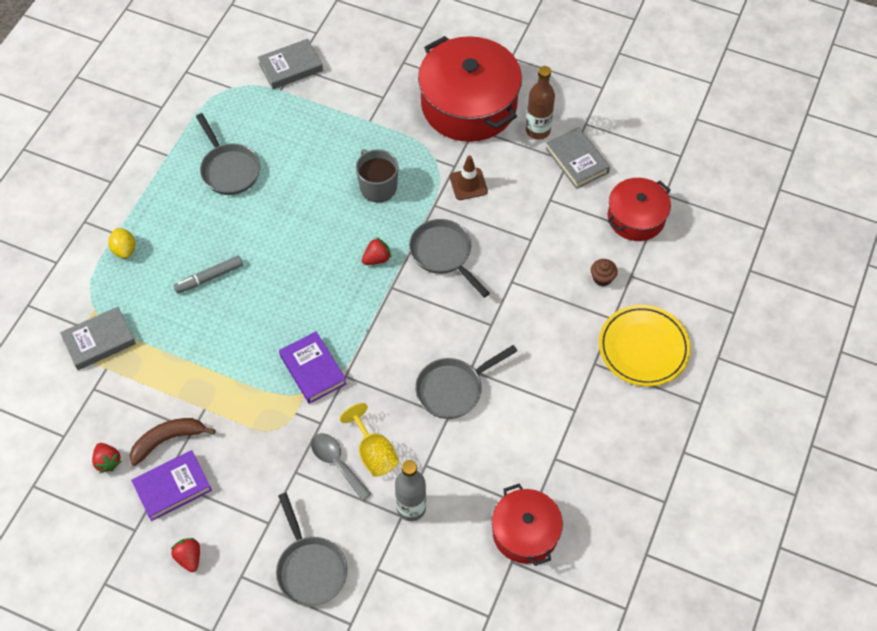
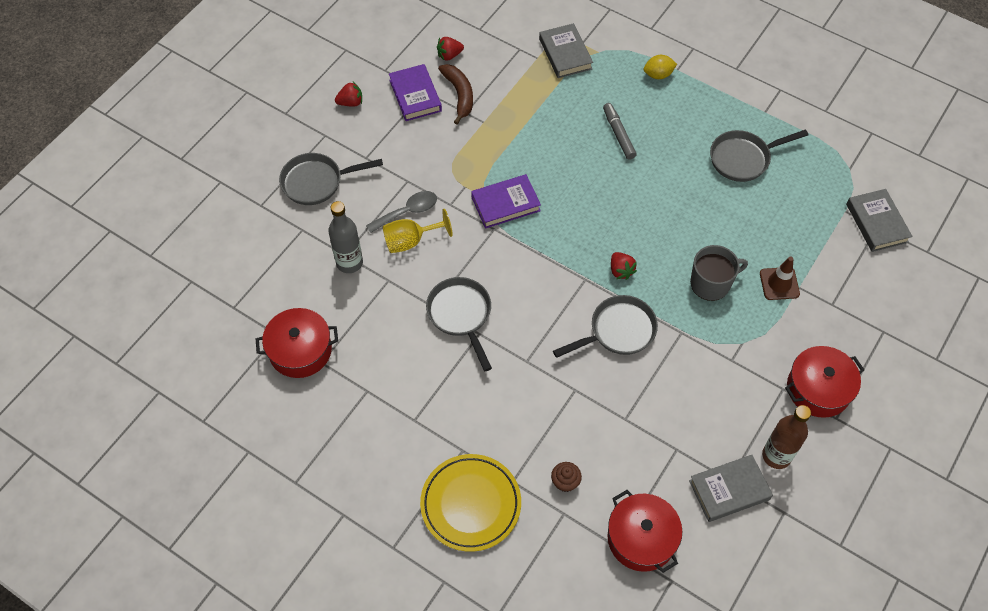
camera: 100 degrees right, 0 degrees up
(468, 184) = (706, 369): brown traffic cone -> brown traffic cone (779, 283)
(469, 104) = (818, 389): red pot -> red pot, size x0.57

